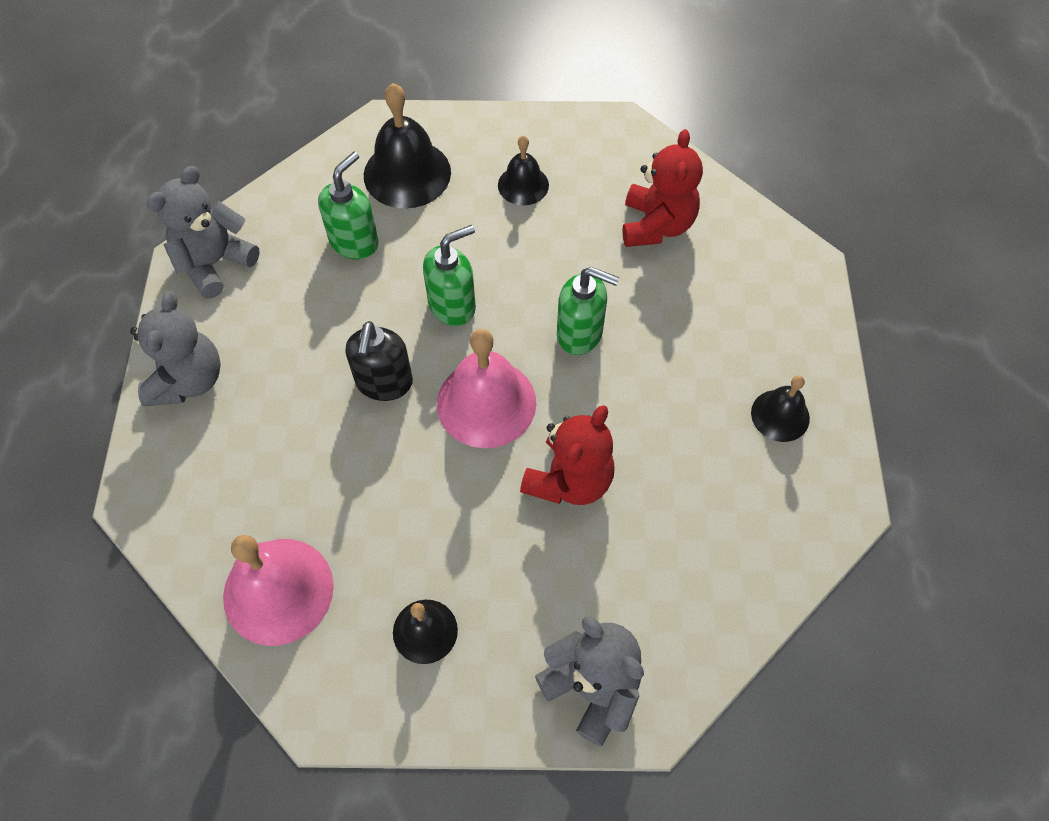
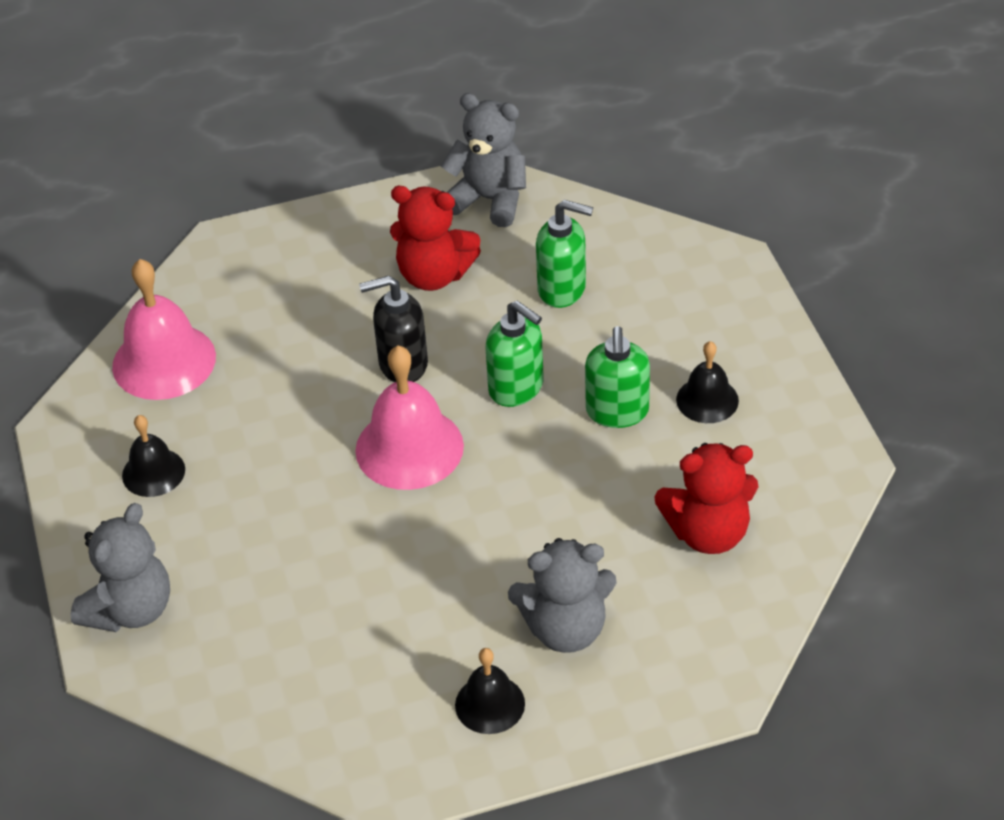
camera: 75 degrees right, 15 degrees down
(188, 380) = (352, 229): grey teddy bear -> grey teddy bear (565, 629)
(407, 173) = (673, 301): black bell -> none
(569, 480) = (344, 537): red teddy bear -> red teddy bear (434, 275)
(580, 333) = (525, 501): green soap dispenser -> green soap dispenser (617, 412)

